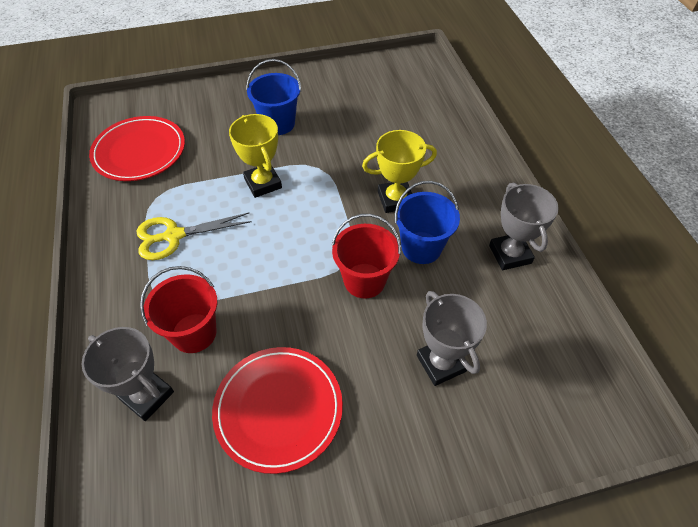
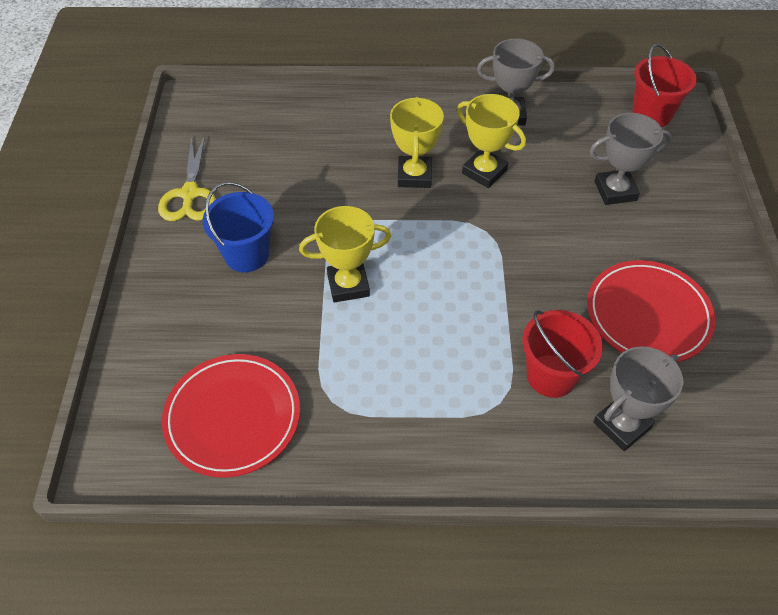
camera: 75 degrees left, 0 degrees up
(174, 236) = (406, 385): yellow scissors -> yellow scissors (190, 194)
(364, 280) = (514, 223): red bucket -> red bucket (651, 114)
(421, 247) = (484, 172): blue bucket -> yellow trophy

